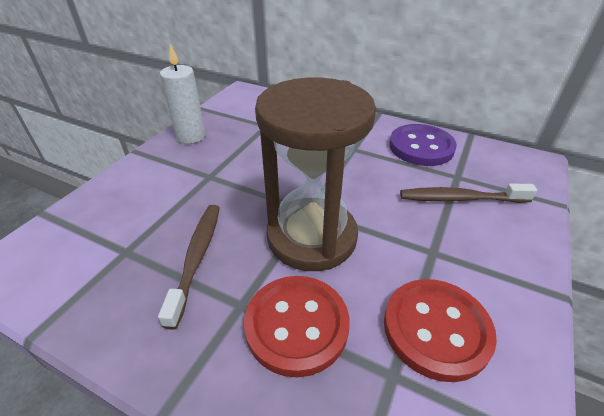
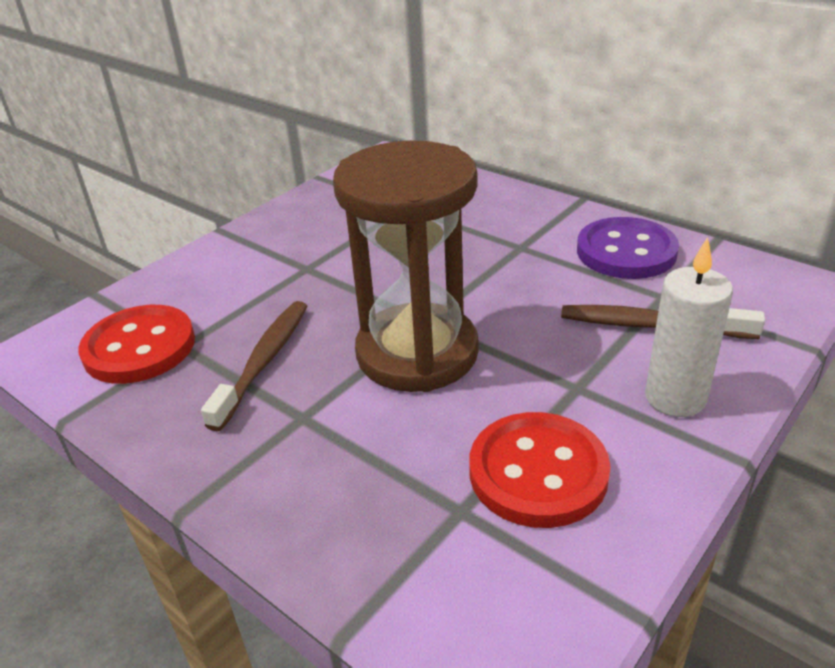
camera: 15 degrees right, 5 degrees down
(191, 136) = (296, 215): white candle -> white candle (675, 398)
(296, 325) = (362, 446): red button -> red button (139, 347)

